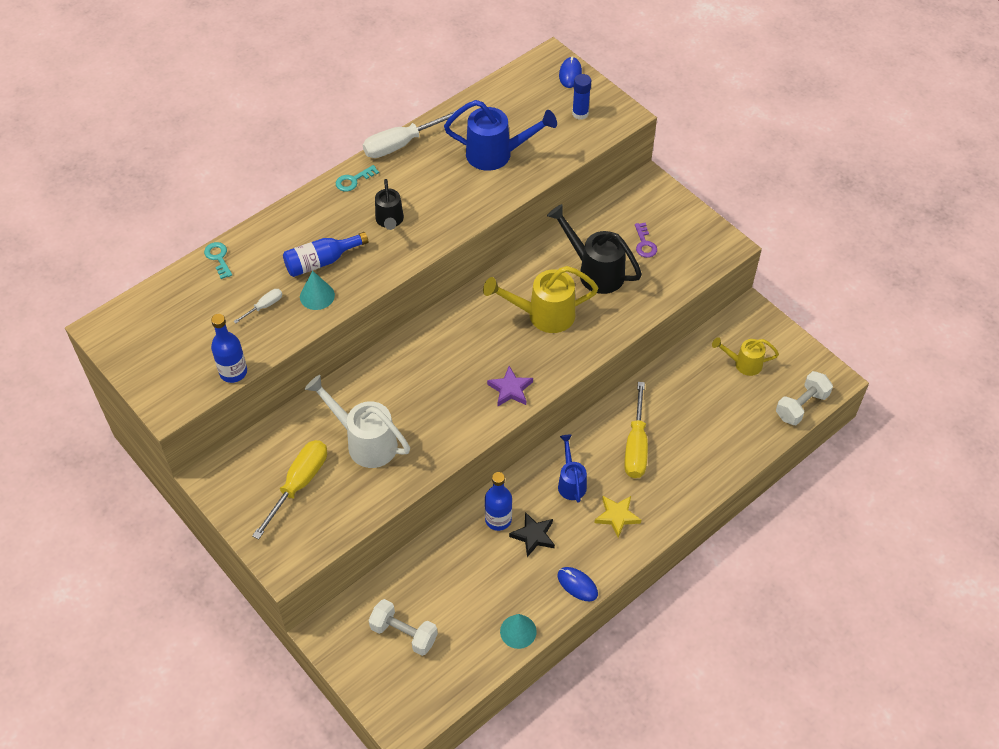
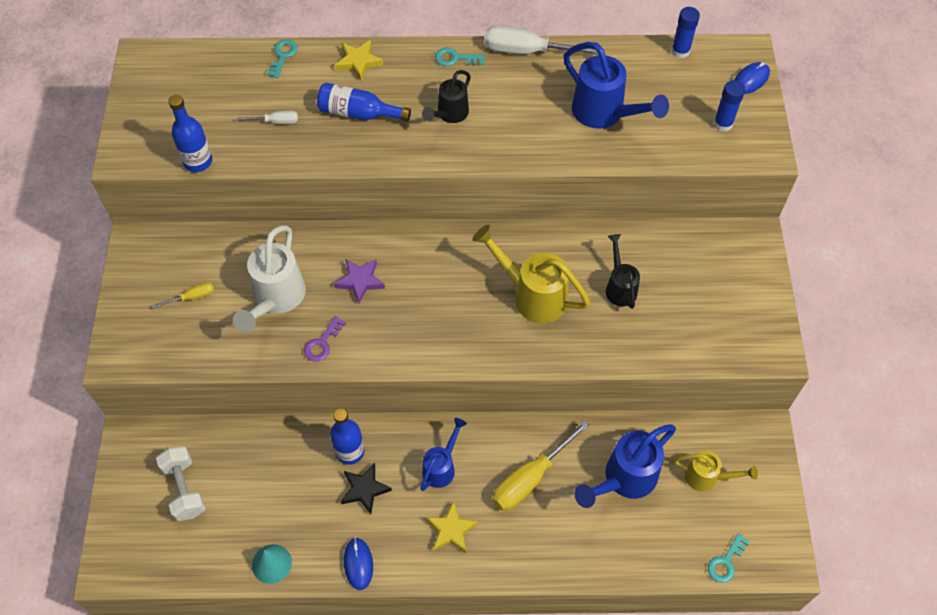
camera: 40 degrees right, 5 degrees up
(282, 226) = (358, 62): none -> yellow star
(299, 484) = (192, 297): yellow screwdriver -> yellow screwdriver, size x0.49
(317, 296) = (325, 141): turquoise cone -> none
(365, 441) = (276, 299): white watering can -> white watering can turned 150 degrees counterclockwise
(506, 82) = (680, 51): none -> blue glue stick
(510, 389) = (438, 342): purple star -> purple star (360, 281)
(595, 271) = (619, 287): black watering can -> black watering can, size x0.61
(644, 244) = (693, 293): purple key -> purple key (322, 343)
(695, 402) = (624, 479): none -> blue watering can
(743, 364) = (707, 477): yellow watering can -> yellow watering can turned 150 degrees clockwise
(801, 406) = (726, 562): white dumbbell -> turquoise key

